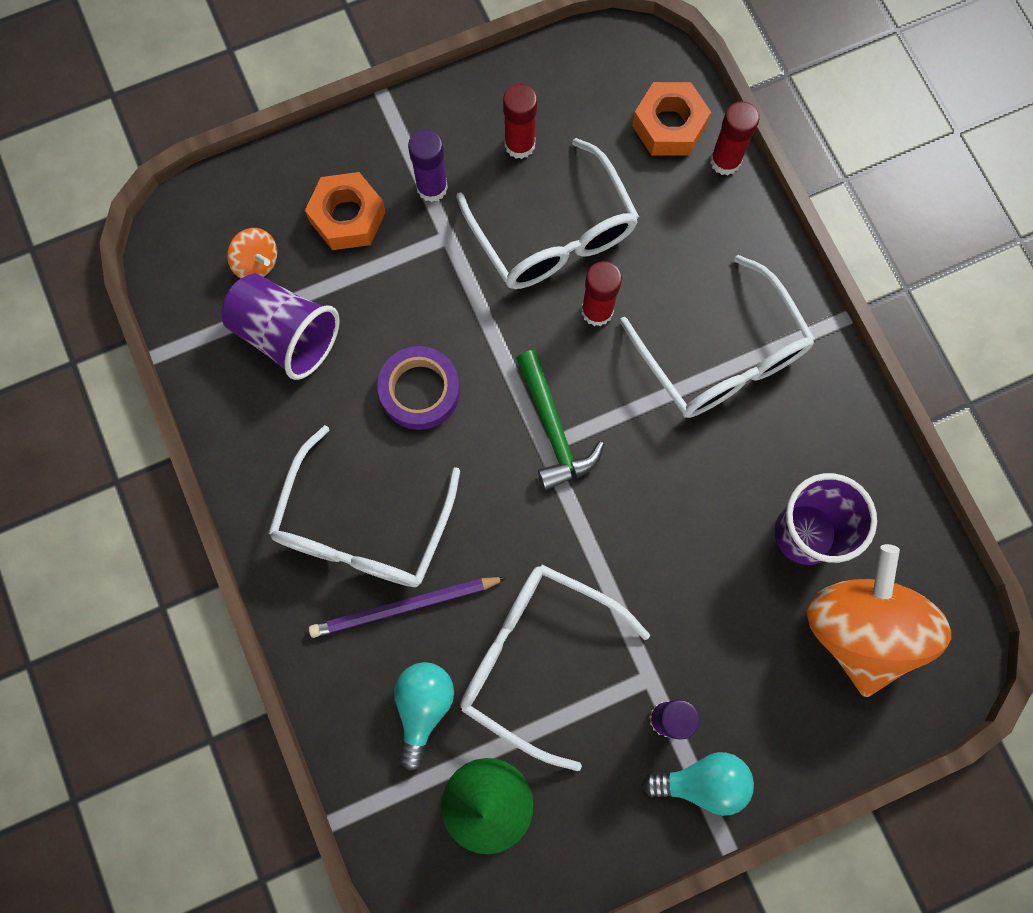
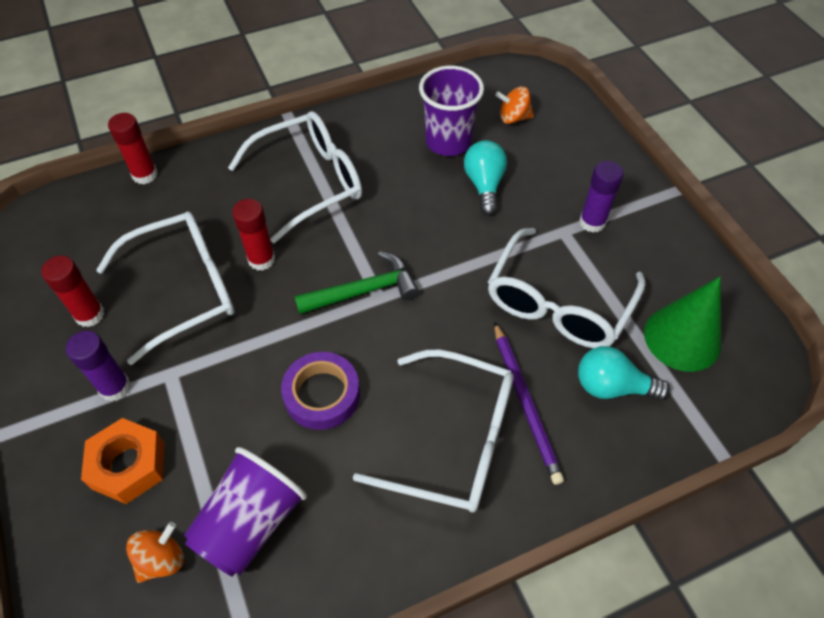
camera: 90 degrees left, 20 degrees down
(669, 125) = (103, 208): orange nut -> none
(702, 782) = (634, 203): turquoise light bulb -> turquoise light bulb (484, 185)
(860, 628) = (513, 118): orange spinning top -> orange spinning top, size x0.43

